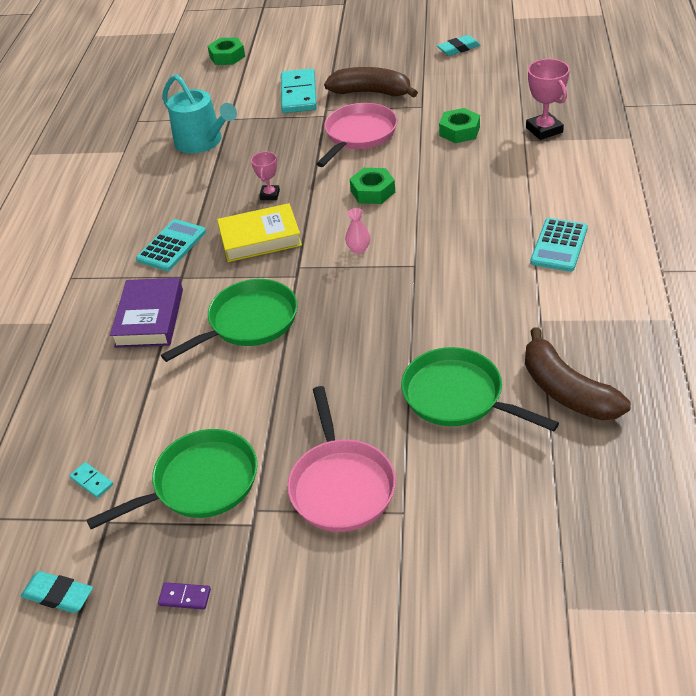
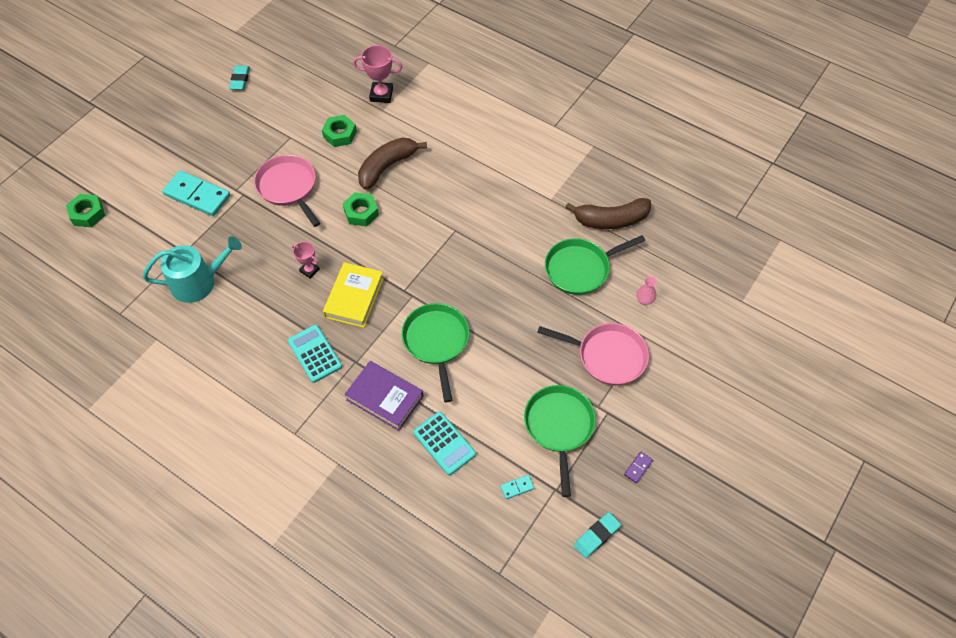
camera: 65 degrees left, 15 degrees up
(358, 249) = (415, 250): pink vase -> pink vase (644, 300)
(371, 92) = (242, 154): brown banana -> brown banana (387, 167)
(559, 245) = (496, 154): turquoise calculator -> turquoise calculator (444, 443)

